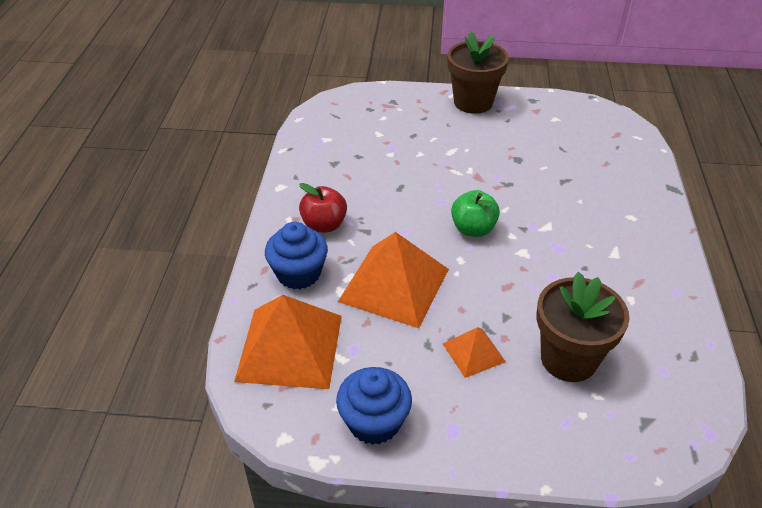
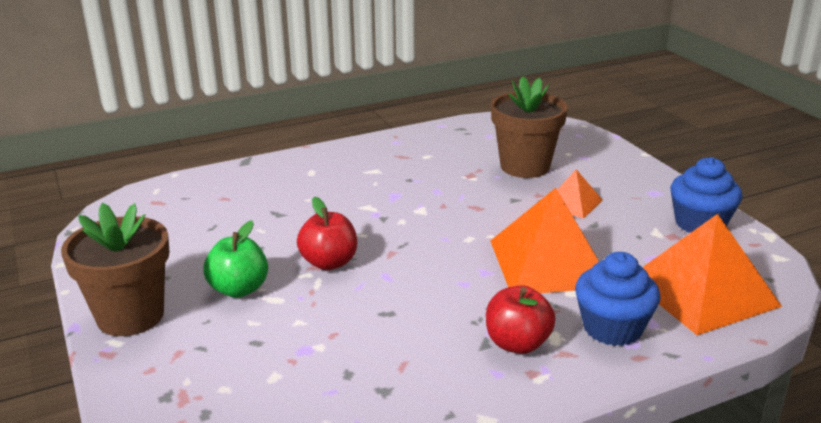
camera: 120 degrees left, 15 degrees down
(473, 229) = (414, 243): green apple -> green apple (239, 289)
(476, 183) = (329, 262): none -> red apple

